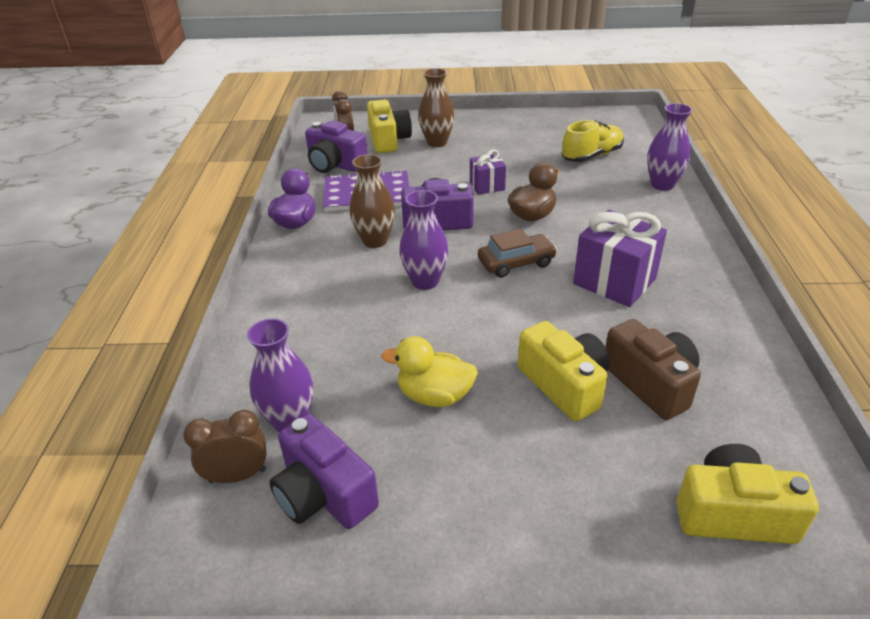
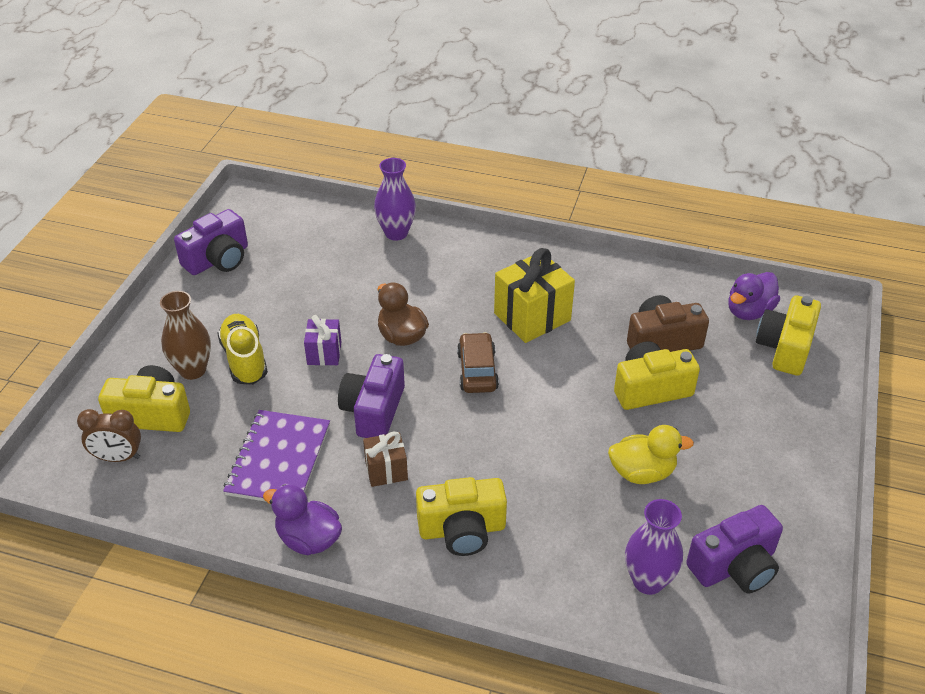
camera: 75 degrees left, 5 degrees up
(237, 475) = (704, 626): brown clock -> none
(324, 291) = (462, 530): none -> yellow camera
(335, 164) = (183, 479): purple camera -> purple camera (218, 259)
(375, 241) = (386, 470): brown vase -> brown gift
(425, 281) = (479, 444): purple vase -> none
(434, 396) = (642, 472): yellow duck -> yellow duck turned 120 degrees counterclockwise
(591, 156) = (311, 258): yellow shoe -> yellow shoe (245, 359)
(614, 281) = (532, 317): purple gift -> yellow gift
(777, 463) = (749, 311): none -> purple duck

